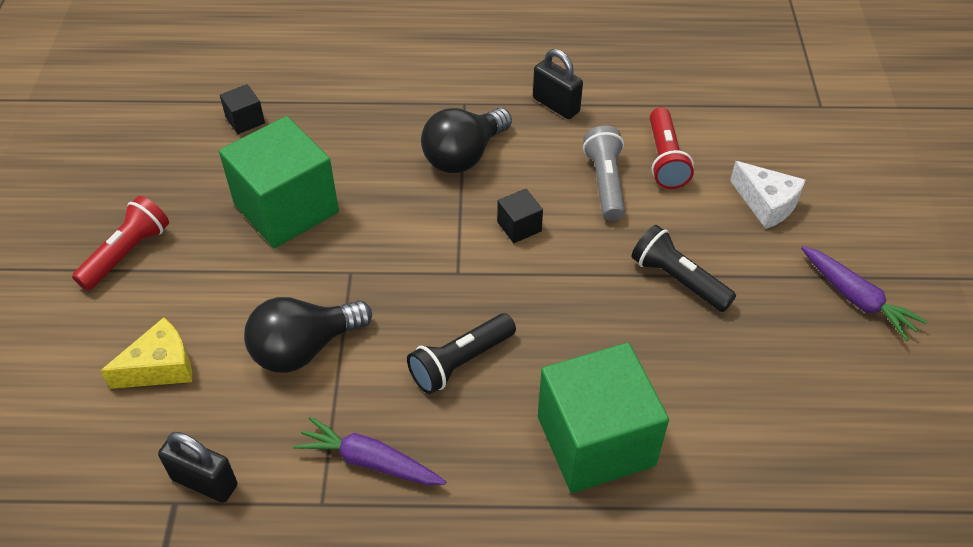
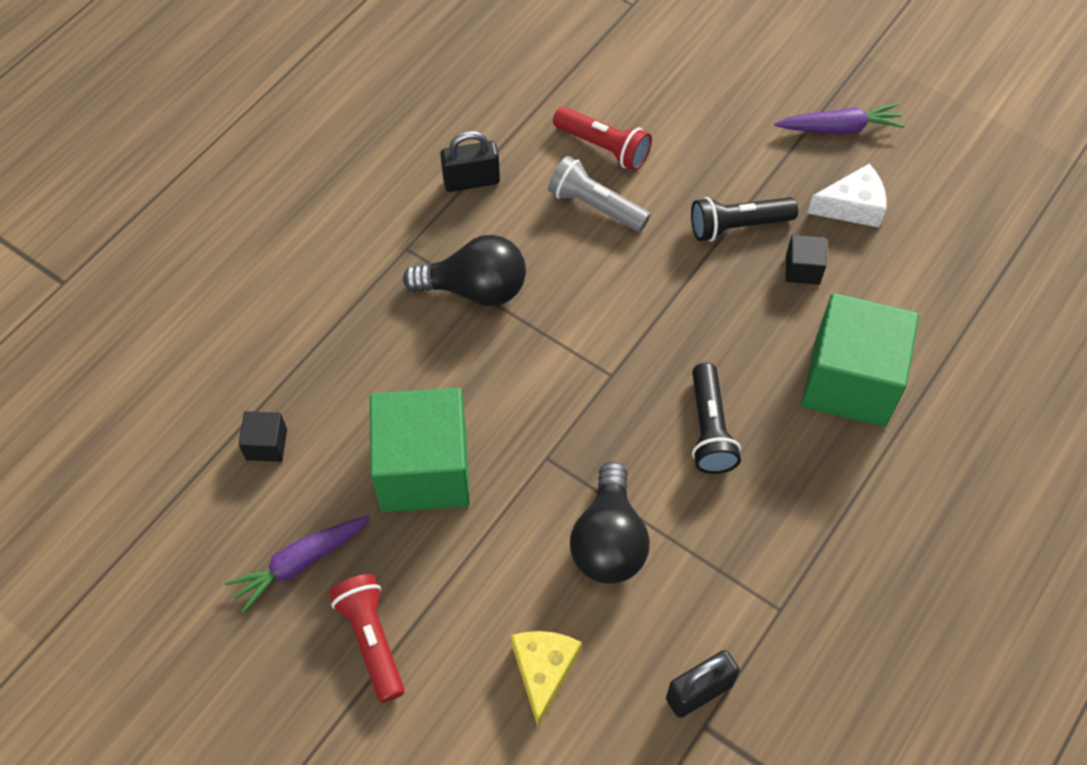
camera: 55 degrees left, 10 degrees up
(369, 461) = (763, 552): purple carrot -> purple carrot (300, 563)
(464, 156) = (475, 289): black light bulb -> black light bulb turned 75 degrees counterclockwise
(519, 226) = (595, 299): black cube -> black cube (802, 269)
(766, 204) = (706, 115): white cheese -> white cheese (852, 207)

